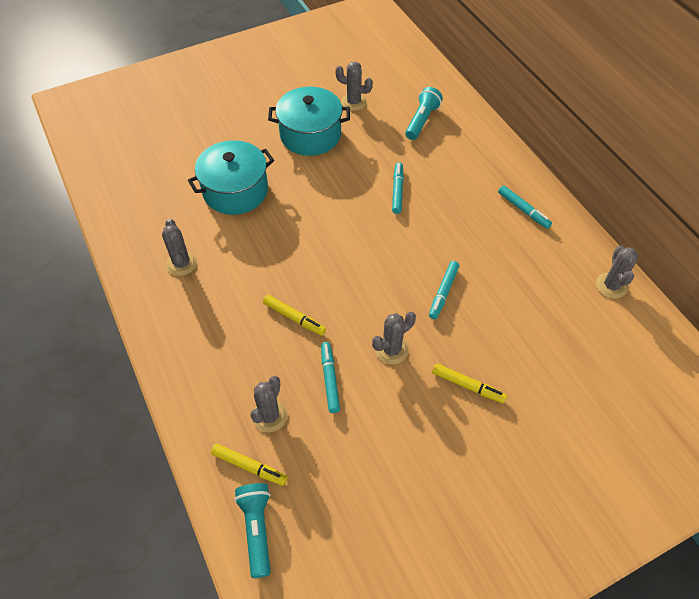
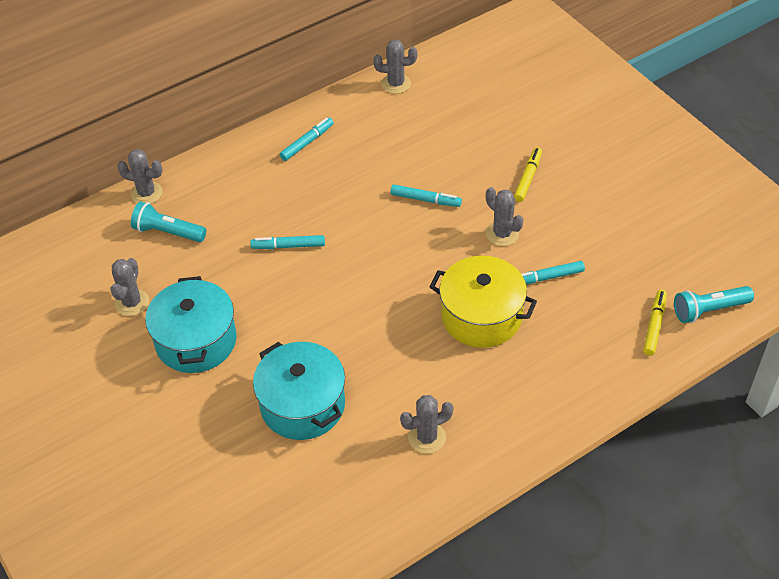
camera: 95 degrees left, 5 degrees down
(270, 416) = (599, 319): grey cactus -> grey cactus (146, 193)
(294, 318) = (481, 316): yellow marker -> yellow pot

